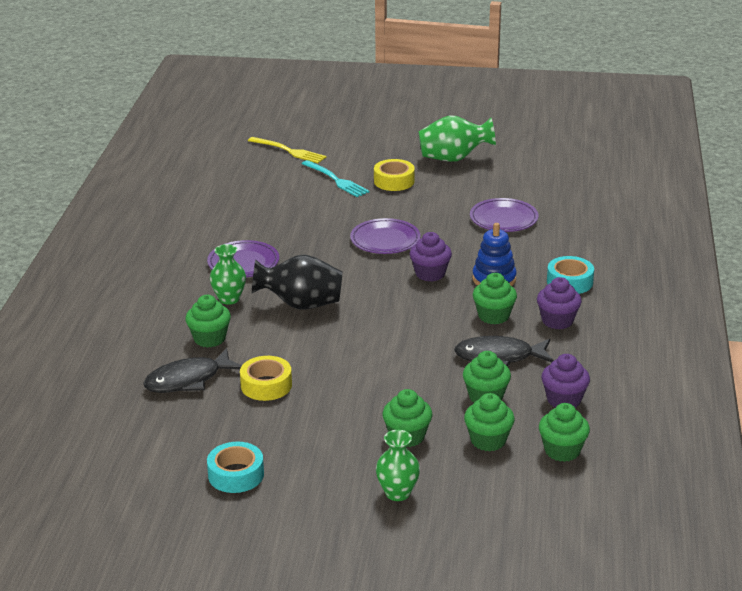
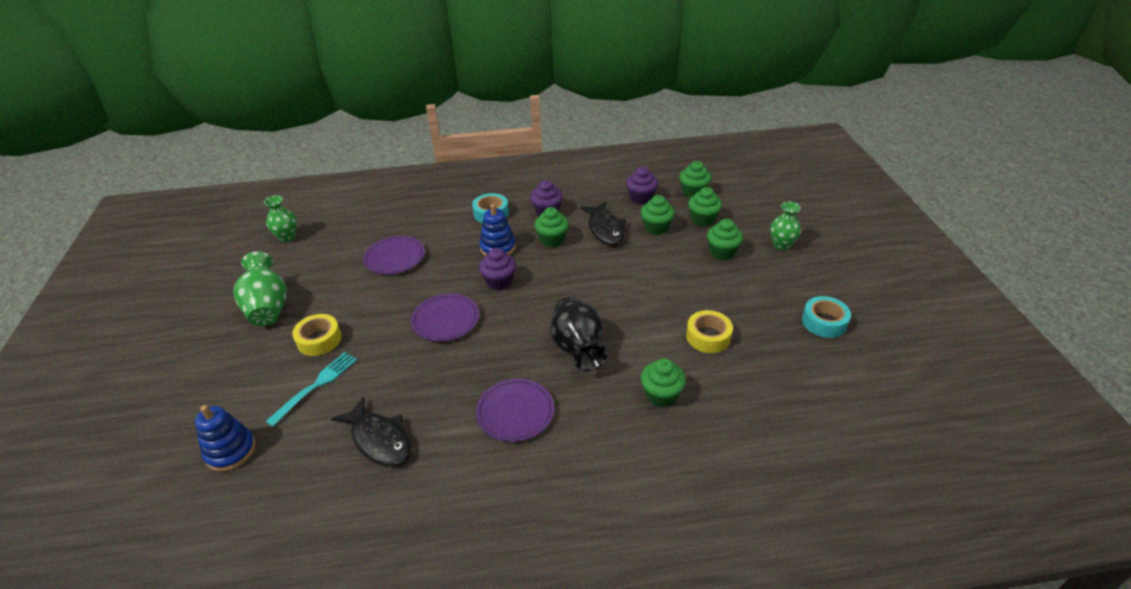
camera: 105 degrees left, 10 degrees up
(188, 380) = (731, 389): black fish -> black fish (379, 439)
(229, 299) = (587, 402): green vase -> green vase (287, 237)
(289, 151) = (231, 451): yellow fork -> blue stacking toy

